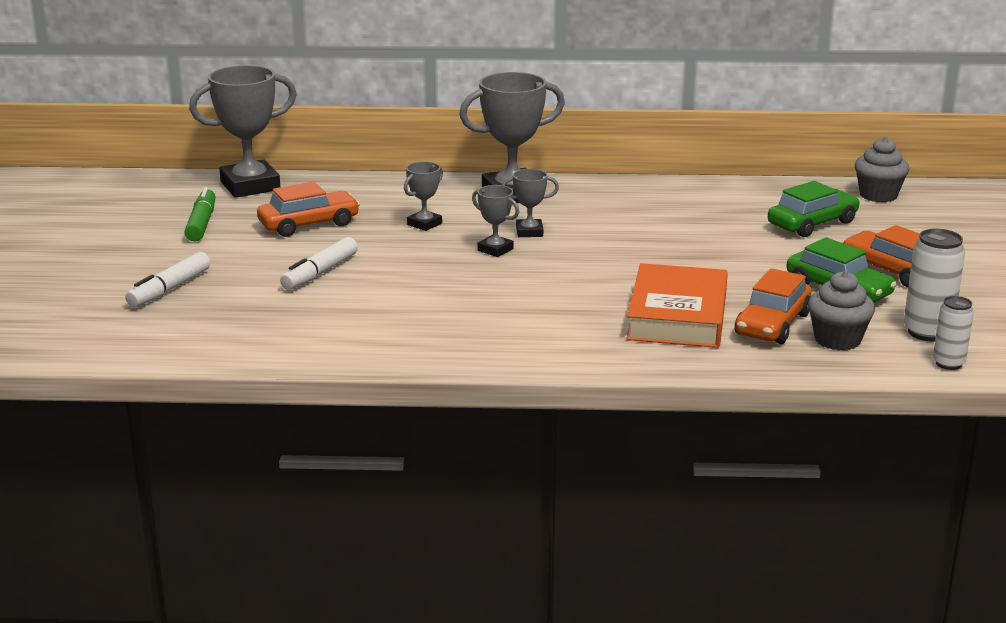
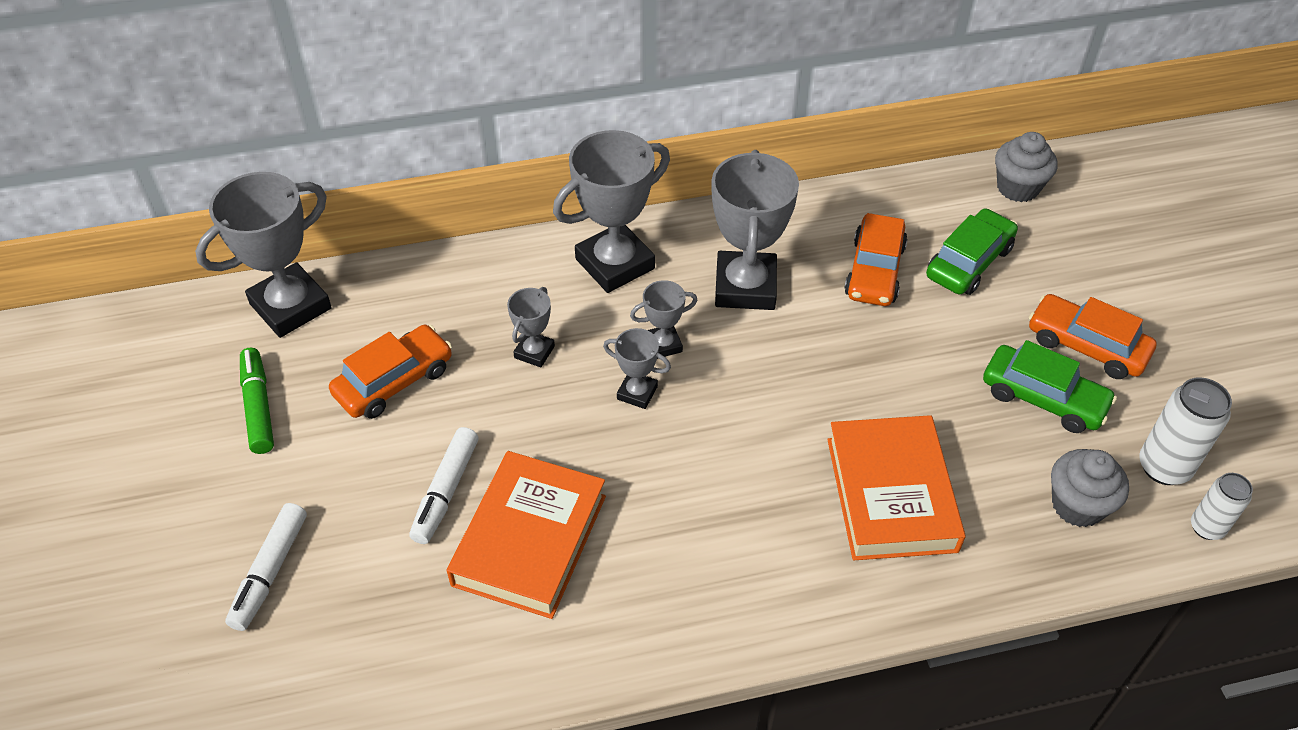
camera: 15 degrees left, 25 degrees up
(372, 300) = (530, 540): none -> orange book
(613, 215) = (745, 287): none -> grey trophy
(772, 324) = (998, 488): orange car -> orange car (874, 271)

